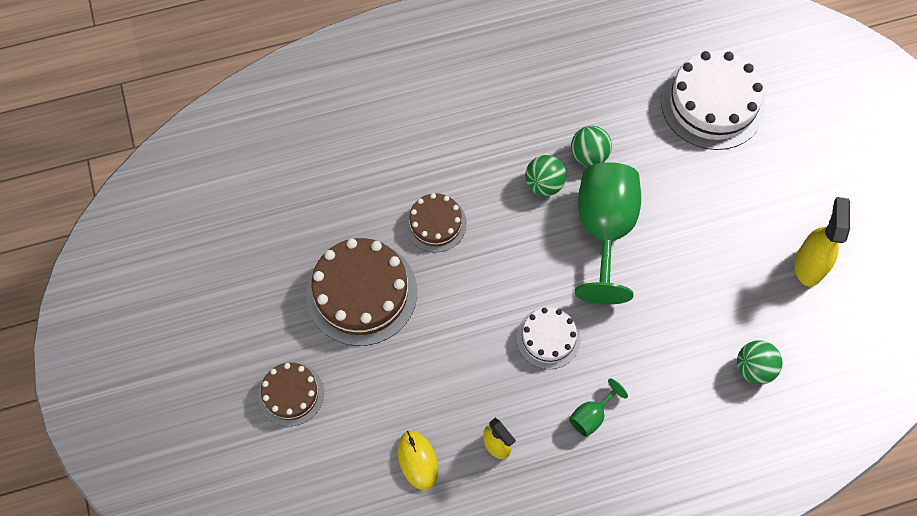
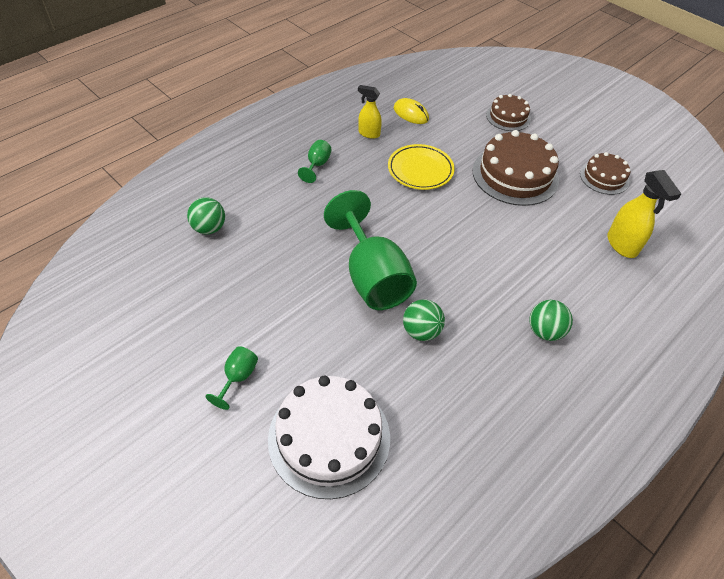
camera: 150 degrees right, 15 degrees down
(435, 224) = (503, 231): brown cake -> brown cake (604, 177)
(469, 350) = (420, 170): none -> yellow plate
(544, 184) = (443, 291): green ball -> green ball (544, 331)
(548, 338) = (372, 194): white cake -> none
(771, 183) = (238, 378): none -> green goblet
(808, 265) = (181, 317): yellow spray bottle -> yellow spray bottle (622, 245)

